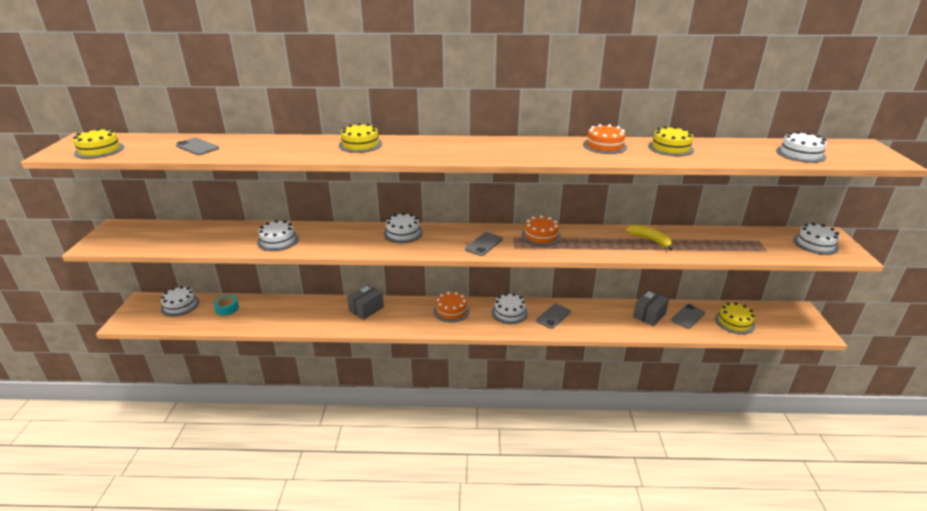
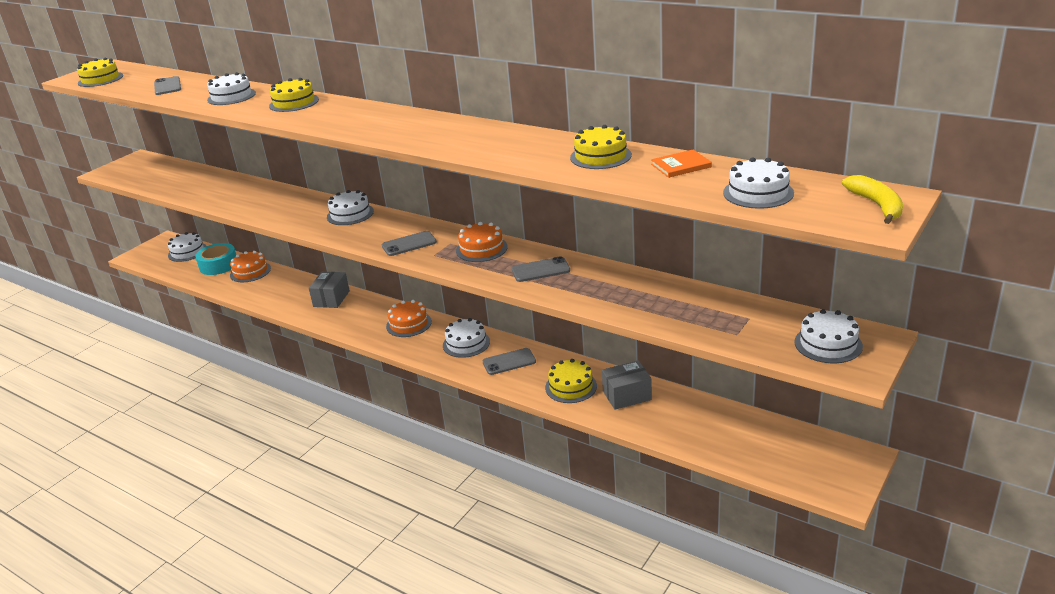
camera: 35 degrees right, 0 degrees up
(227, 308) = (218, 265): turquoise tape -> turquoise tape, size x1.56
(278, 241) = (236, 198): white cake -> white cake (231, 96)
(366, 309) = (331, 299): grey box -> grey box turned 60 degrees counterclockwise
(604, 146) = (528, 141): orange cake -> orange cake (250, 272)
(650, 240) = (601, 283): yellow banana -> yellow banana (876, 205)
(688, 316) = (676, 412): grey phone -> grey phone (540, 270)
(728, 146) = (681, 166): none -> orange book
(734, 322) = (733, 439): yellow cake -> yellow cake (571, 387)

